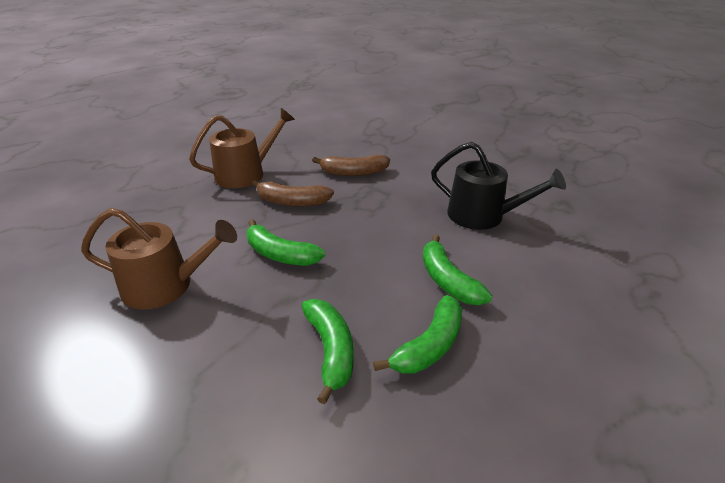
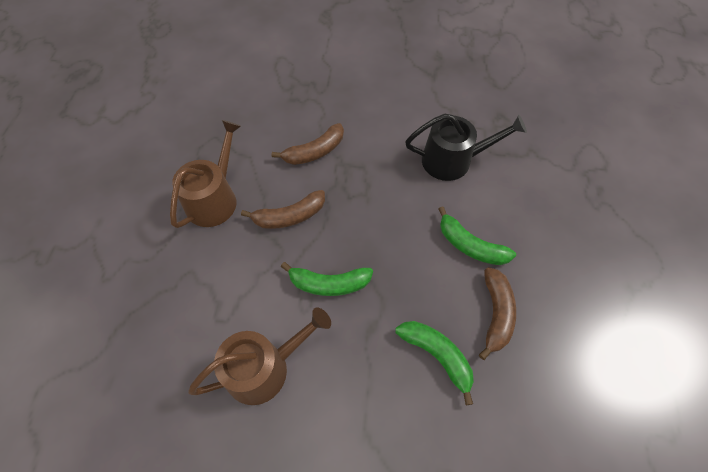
camera: 30 degrees left, 25 degrees up
(429, 346) = (495, 314): green banana -> brown banana

